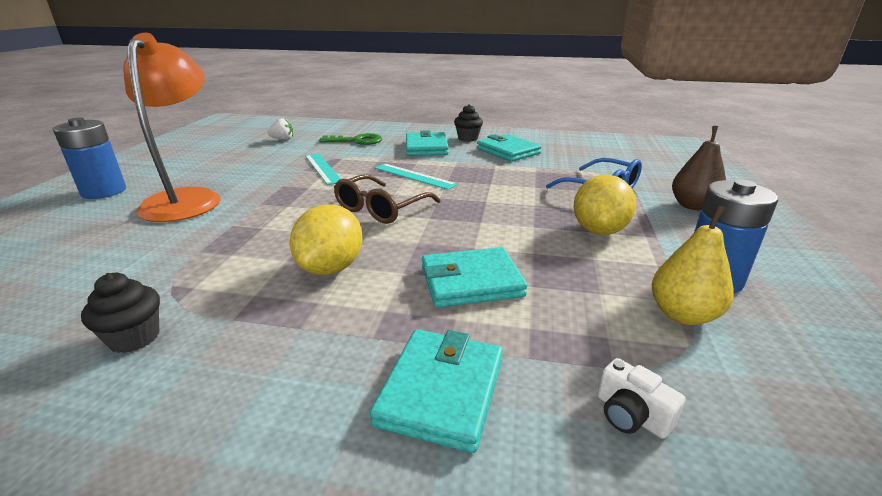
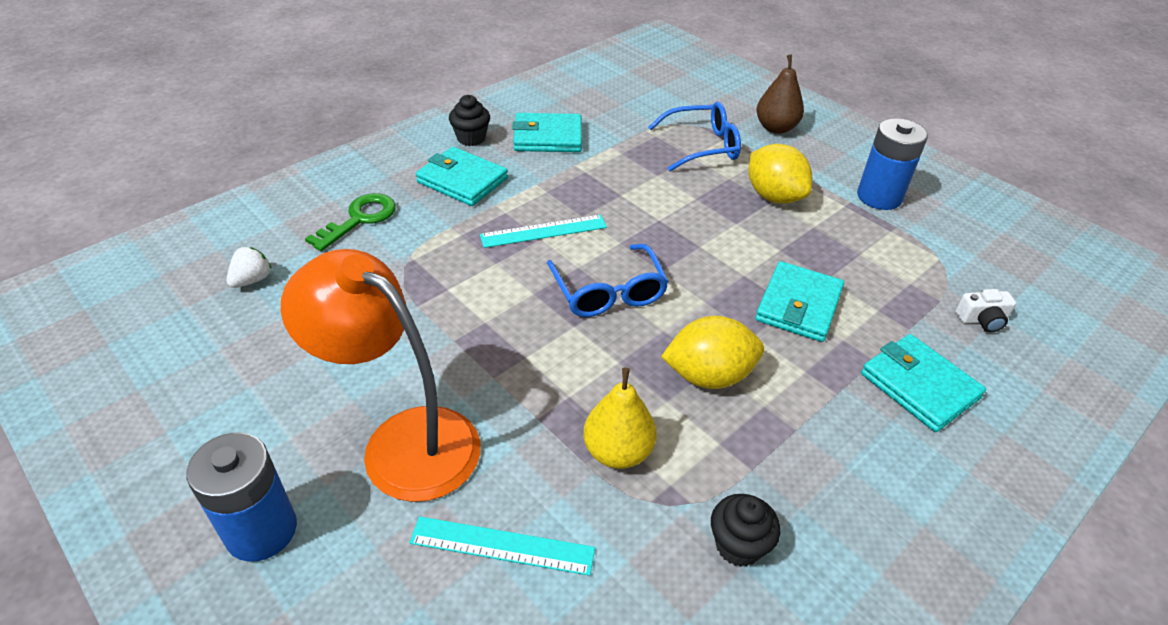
camera: 55 degrees left, 15 degrees up
(322, 168) = (432, 287): turquoise ruler -> turquoise ruler (502, 546)
(331, 268) = (709, 376): yellow lemon -> yellow lemon turned 60 degrees counterclockwise
(381, 209) = (608, 292): brown glasses -> blue glasses
(683, 315) = (909, 238): yellow pear -> yellow pear (618, 452)

